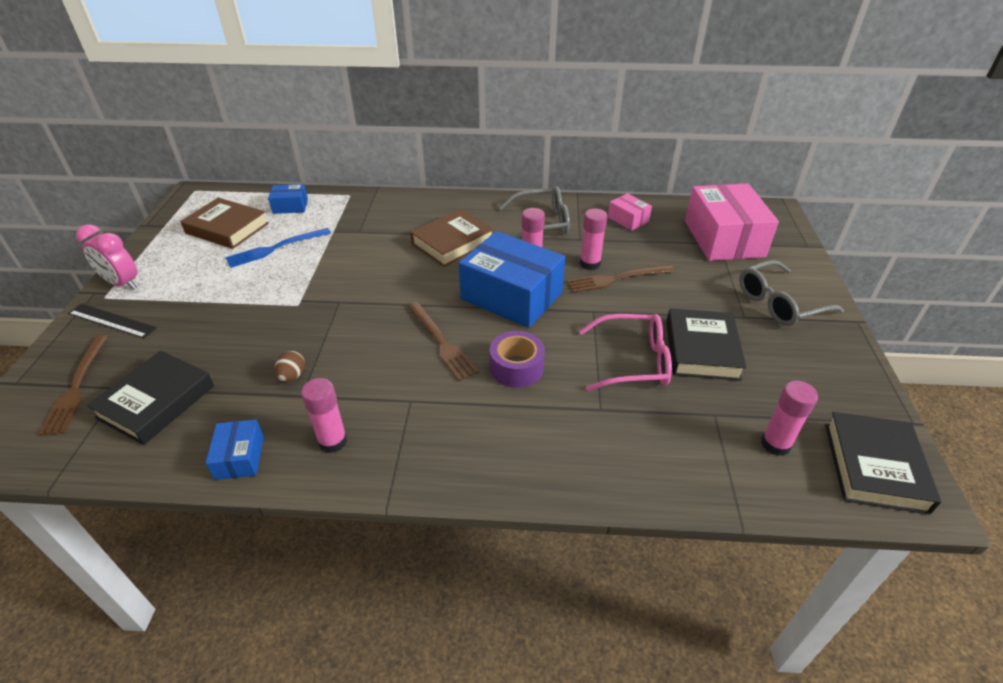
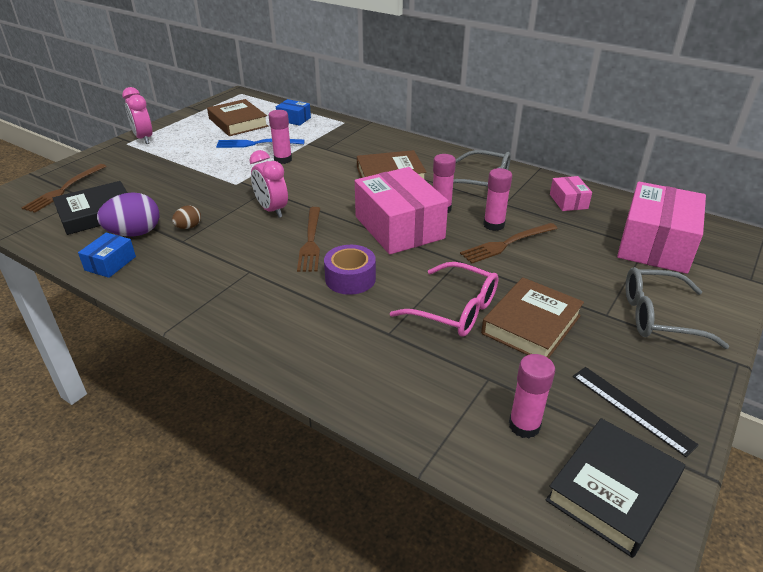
camera: 30 degrees right, 5 degrees down
(112, 320) = (117, 158): black ruler -> black ruler (631, 409)
(233, 408) = (135, 233): none -> purple egg
(333, 441) = (173, 276): pink glue stick -> pink glue stick (283, 160)
(368, 322) = (272, 210): none -> pink clock
(511, 296) = (399, 227): blue box -> pink box
(616, 279) = (506, 244): brown fork -> brown fork turned 45 degrees counterclockwise
(701, 349) = (531, 324): black book -> brown book

